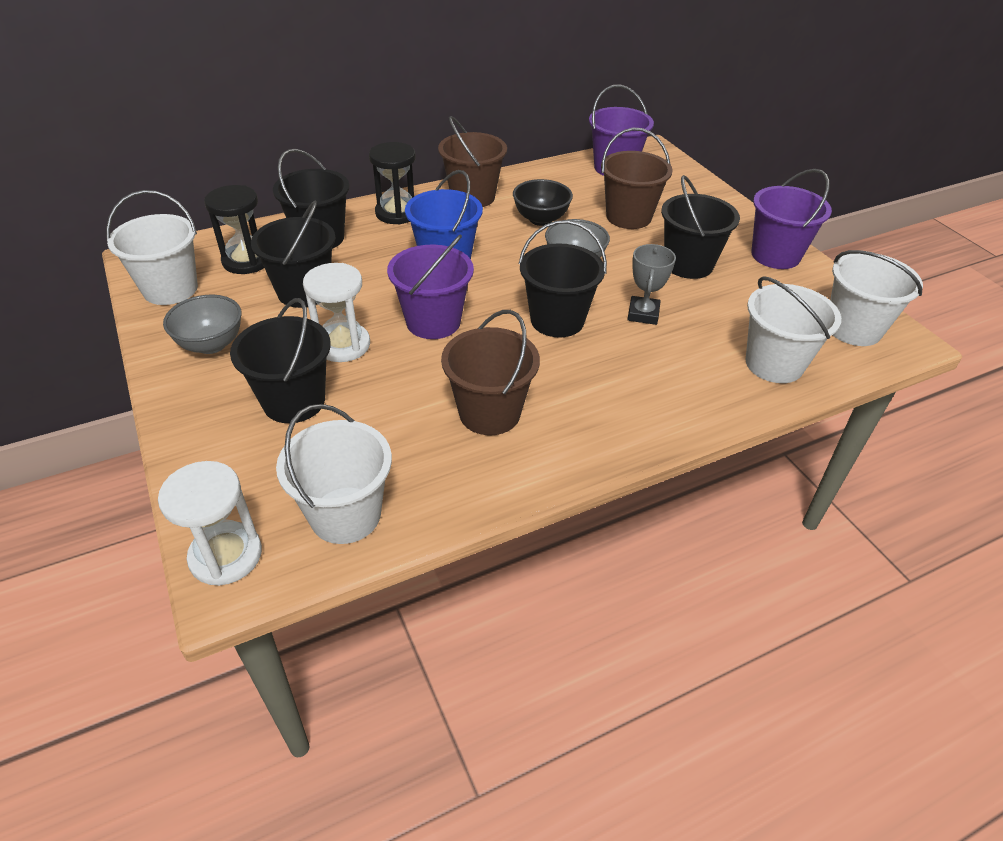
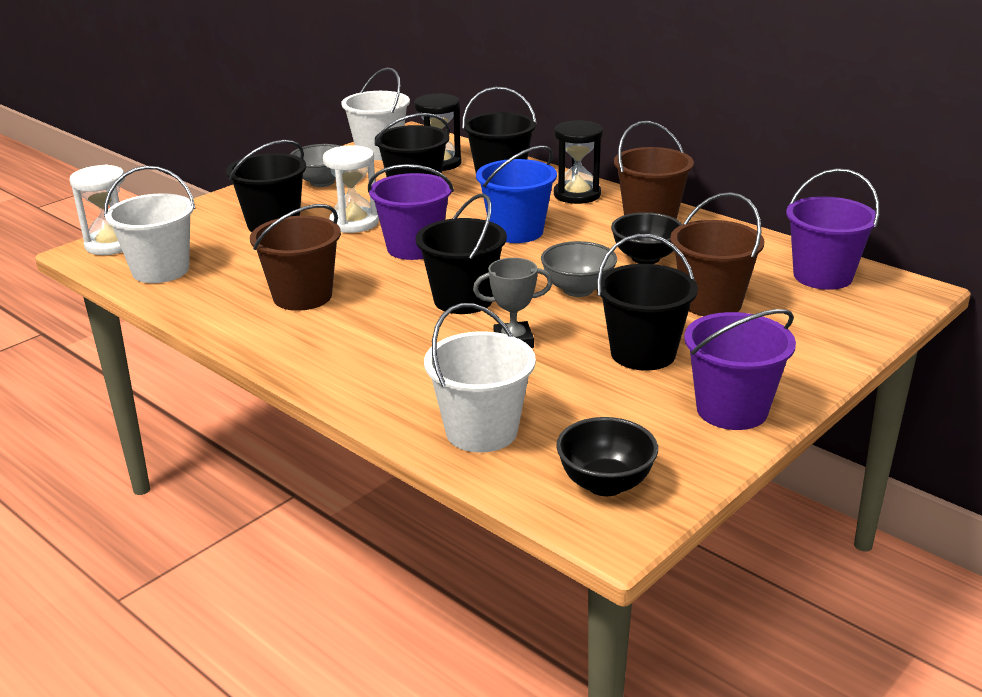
camera: 70 degrees right, 15 degrees down
(853, 329) = (605, 484): white bucket -> black bowl

